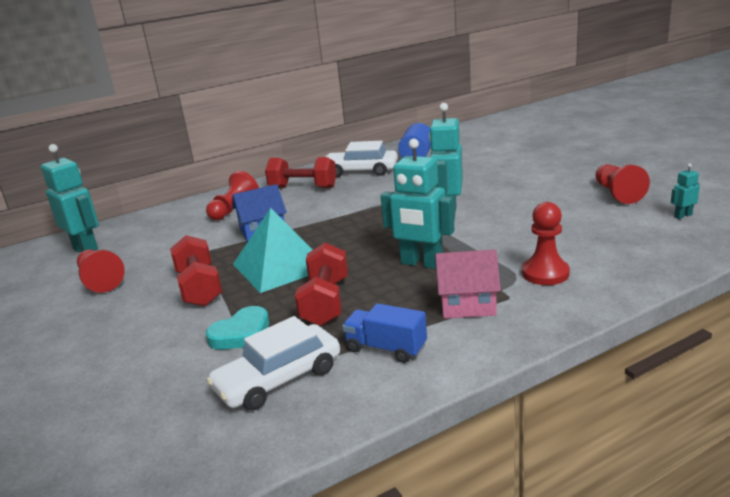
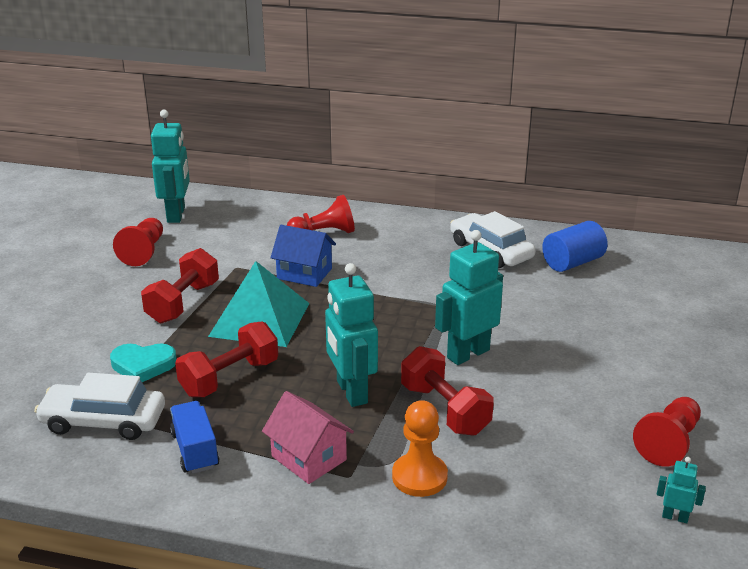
camera: 40 degrees right, 5 degrees up
(303, 188) = (411, 241): red dumbbell -> red dumbbell (444, 409)
(545, 273) = (419, 477): red pawn -> orange pawn

